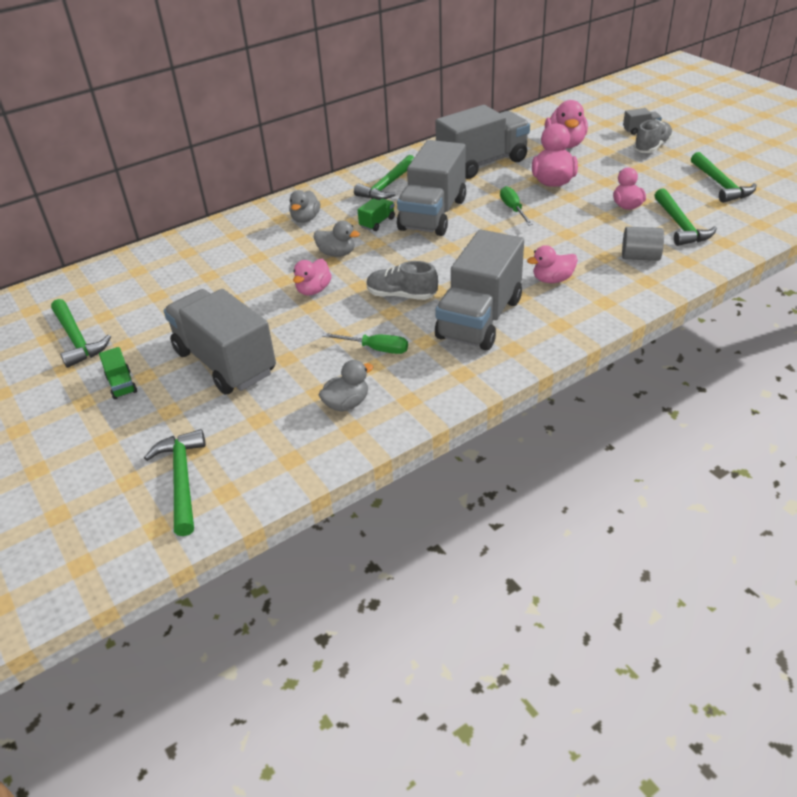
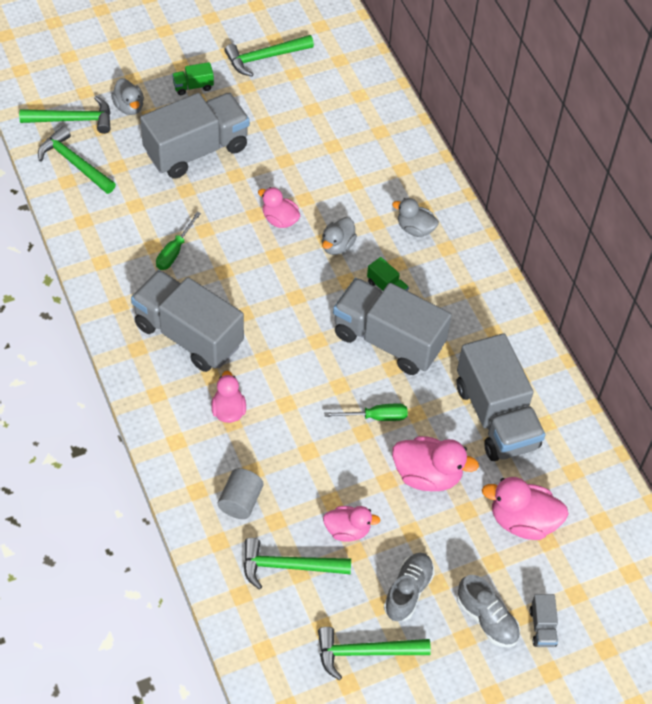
camera: 95 degrees right, 15 degrees up
(346, 403) = (113, 221): grey duck -> grey duck (129, 107)
(387, 186) = (466, 311): green hammer -> green hammer (74, 163)
(401, 295) = (247, 284): grey shoe -> grey shoe (408, 591)

